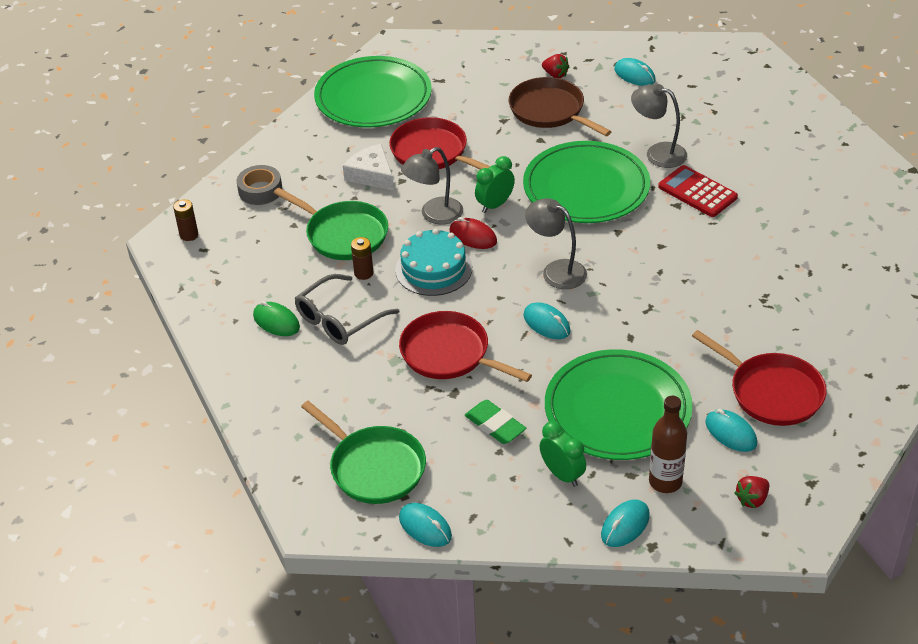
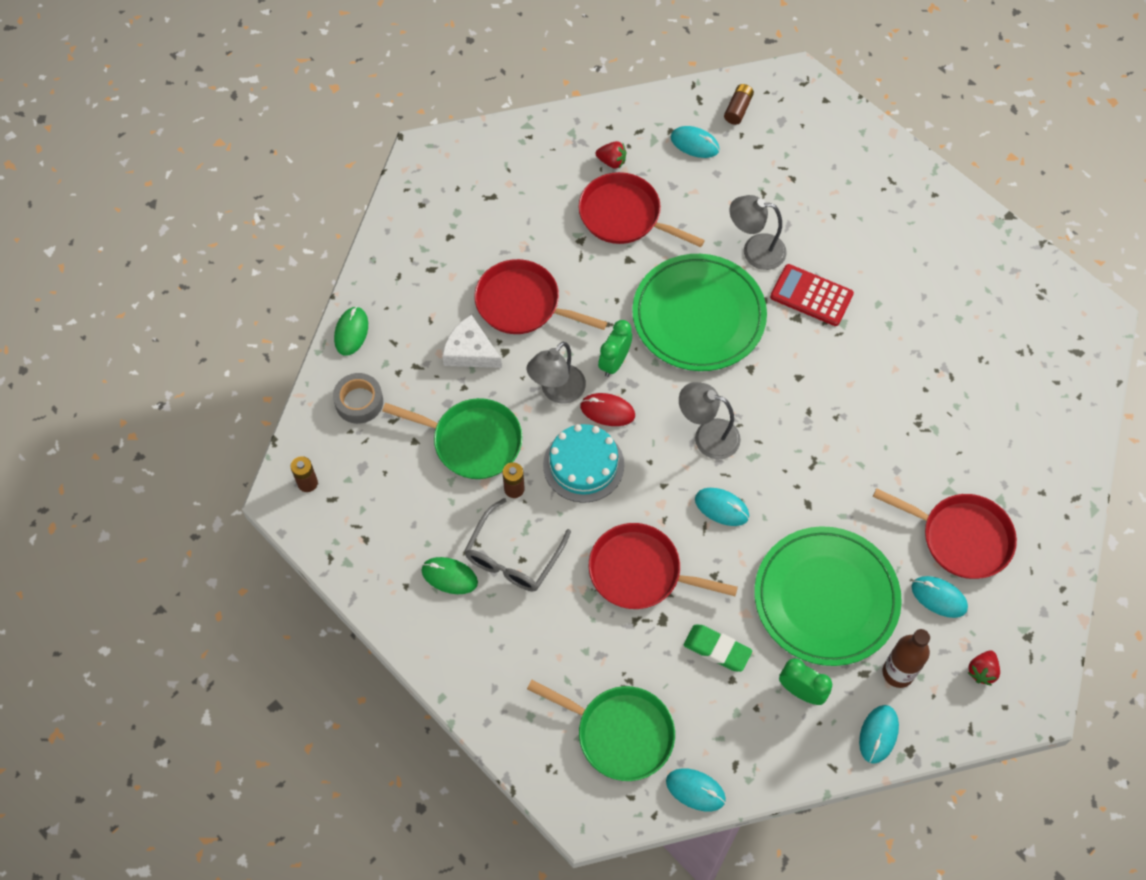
camera: 20 degrees left, 20 degrees up
(277, 145) = (351, 332): none -> green mouse
(373, 97) = (428, 238): green plate -> none
(549, 111) = (624, 215): brown pan -> red pan
(684, 59) = (738, 109): none -> brown battery

